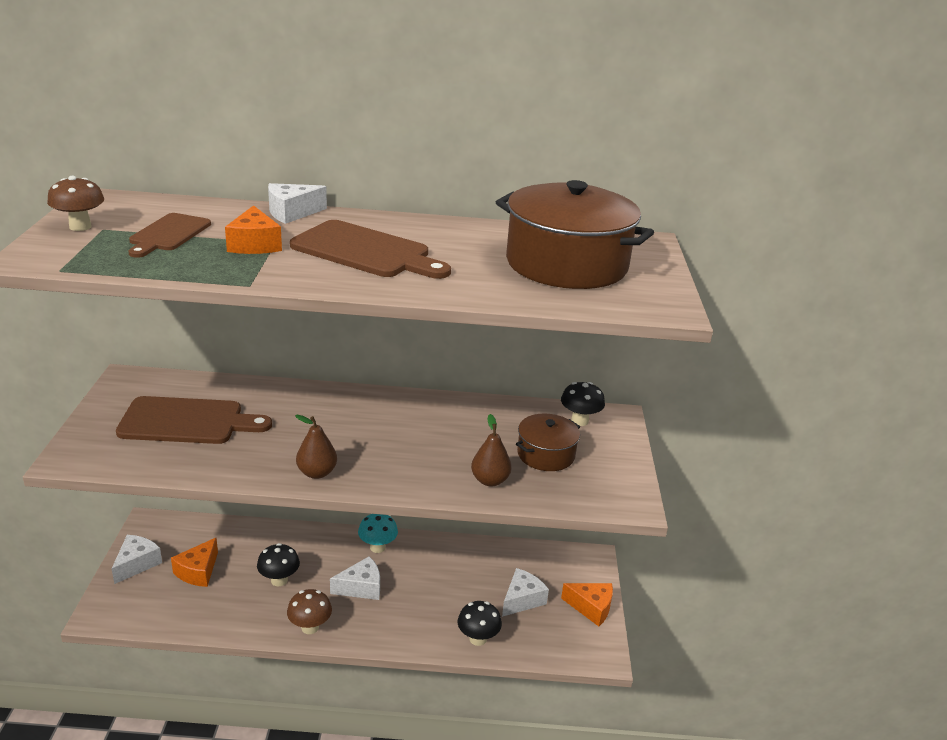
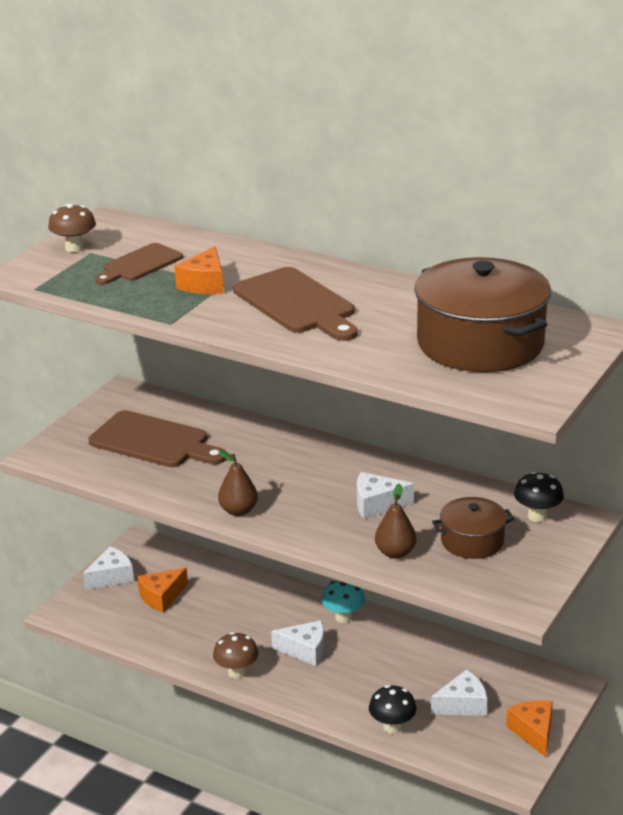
camera: 30 degrees right, 0 degrees up
(279, 580) = (231, 623): black mushroom -> none
(292, 213) = (263, 254): white cheese -> white cheese (377, 504)
(591, 608) = (533, 732): orange cheese -> orange cheese turned 150 degrees counterclockwise

